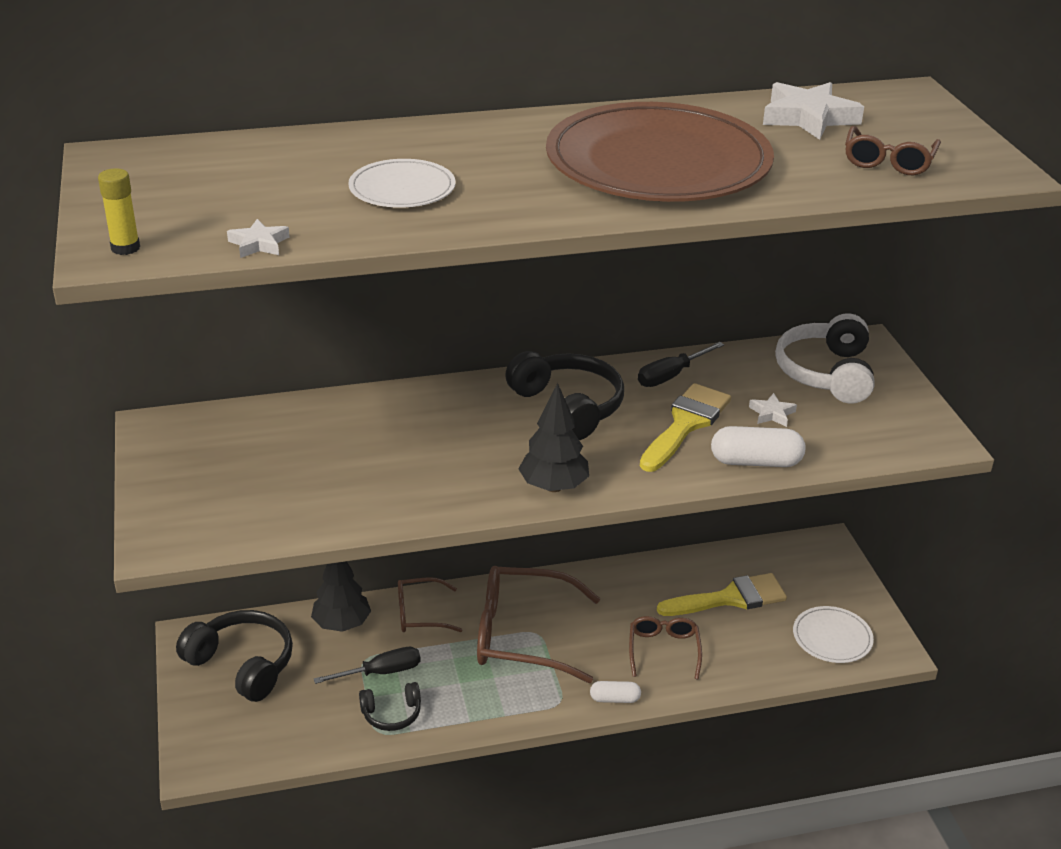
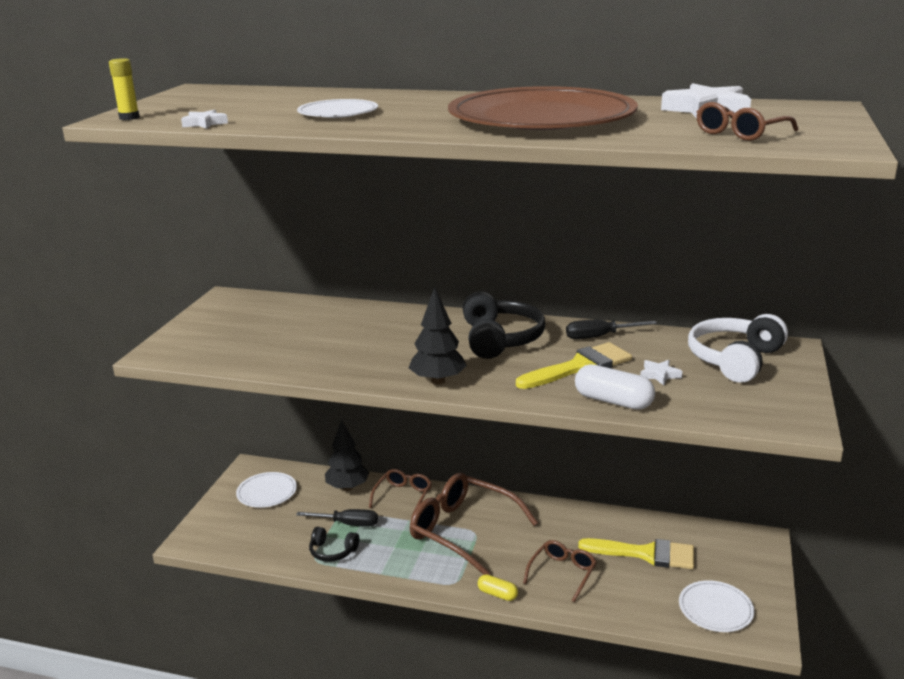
camera: 30 degrees right, 10 degrees down
(242, 664) = (267, 492): black headphones -> white plate
(420, 614) = (403, 496): brown glasses -> brown glasses turned 90 degrees clockwise
(615, 699) = (497, 594): white capsule -> yellow capsule

